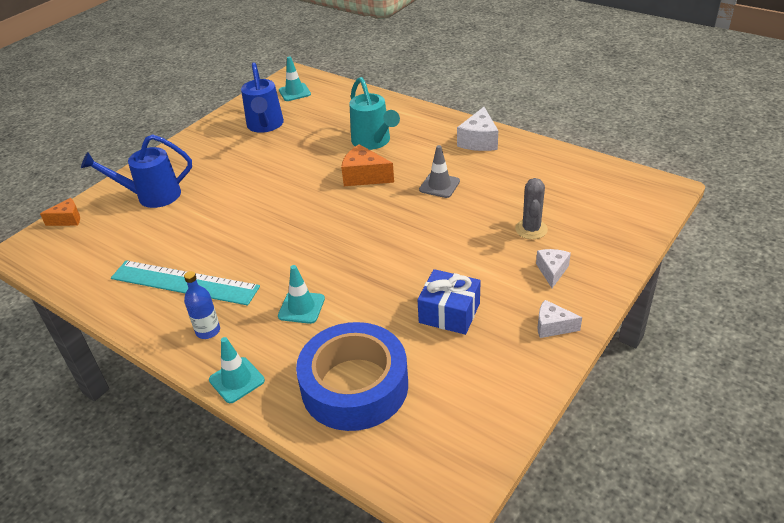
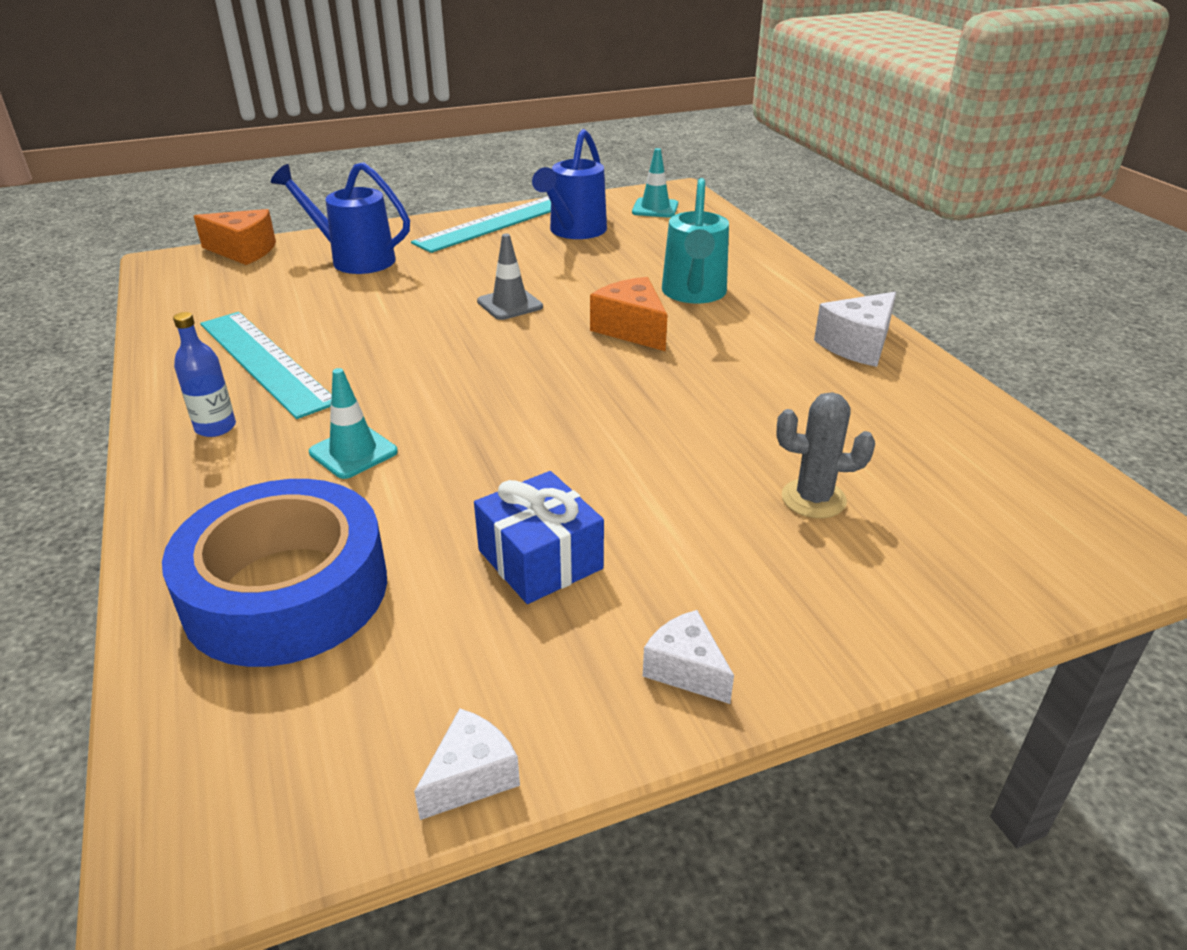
camera: 30 degrees right, 5 degrees down
(67, 219) = (244, 251): orange cheese -> orange cheese, size x1.55
(210, 138) = (494, 223): none -> turquoise ruler
(236, 380) = (166, 502): turquoise traffic cone -> none
(439, 185) = (728, 380): grey traffic cone -> grey traffic cone (510, 304)
(531, 229) = (813, 499): grey cactus -> grey cactus turned 60 degrees clockwise
(552, 271) = (782, 579): white cheese -> white cheese (471, 777)

